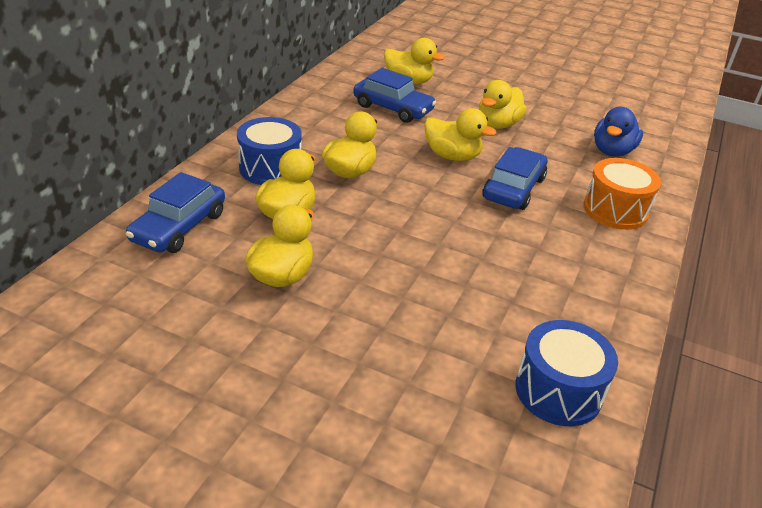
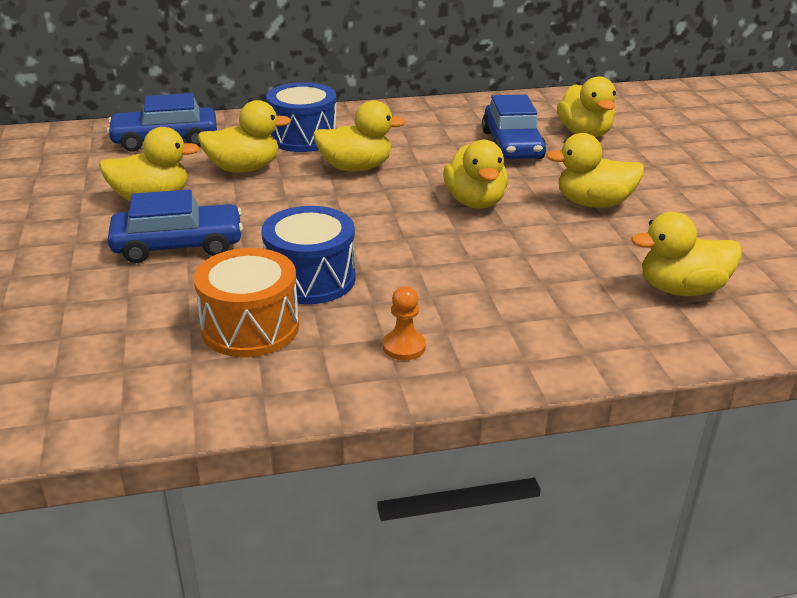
camera: 55 degrees right, 5 degrees down
(514, 188) = (470, 253): blue car -> blue car (178, 245)
(558, 391) = (130, 386): blue drum -> blue drum (310, 279)
(598, 260) = (404, 347): none -> orange pawn
(612, 151) = (681, 289): blue duck -> yellow duck
(615, 210) = (536, 329): orange drum -> orange drum (250, 327)

